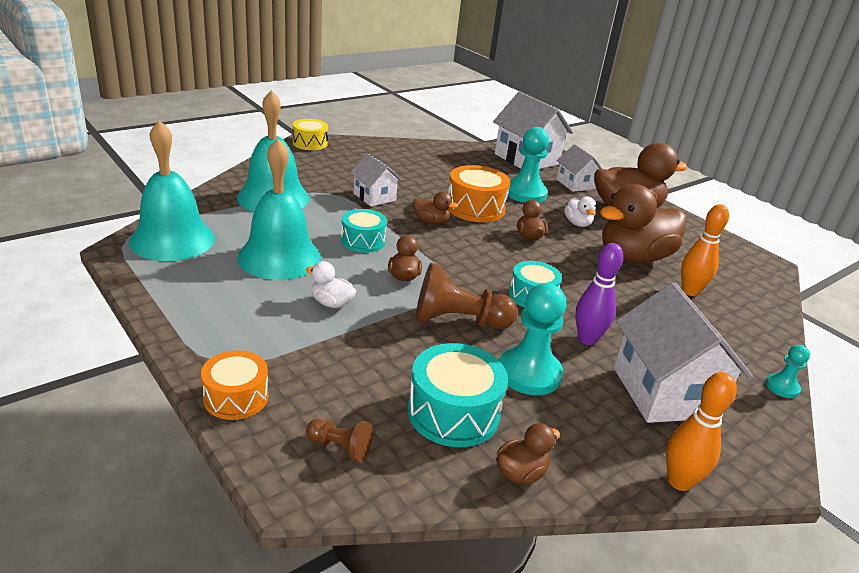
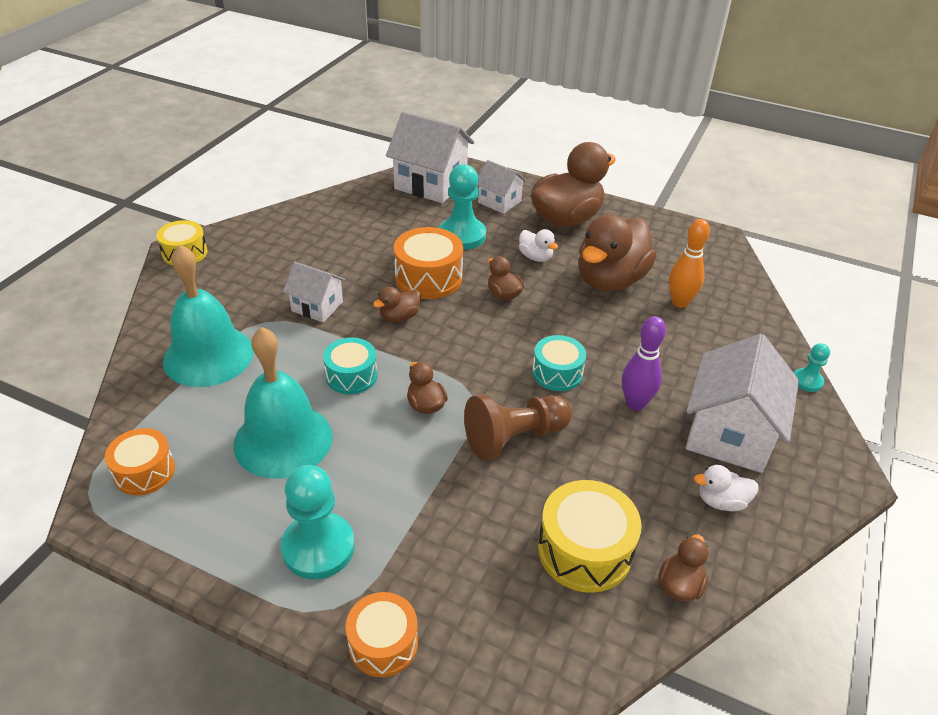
camera: 25 degrees left, 10 degrees up
(172, 240) = (144, 471): turquoise bell -> orange drum
(331, 303) = (383, 476): white duck -> white duck (721, 501)
(340, 447) = (519, 645): brown pawn -> none
(431, 222) = (399, 317): brown duck -> brown duck turned 150 degrees clockwise
(453, 412) = (584, 550): turquoise drum -> yellow drum
(529, 373) = (615, 470): turquoise pawn -> turquoise pawn (318, 547)
(664, 392) = (729, 434): white house -> white house turned 60 degrees clockwise
(679, 481) = (794, 524): orange bowling pin -> none

